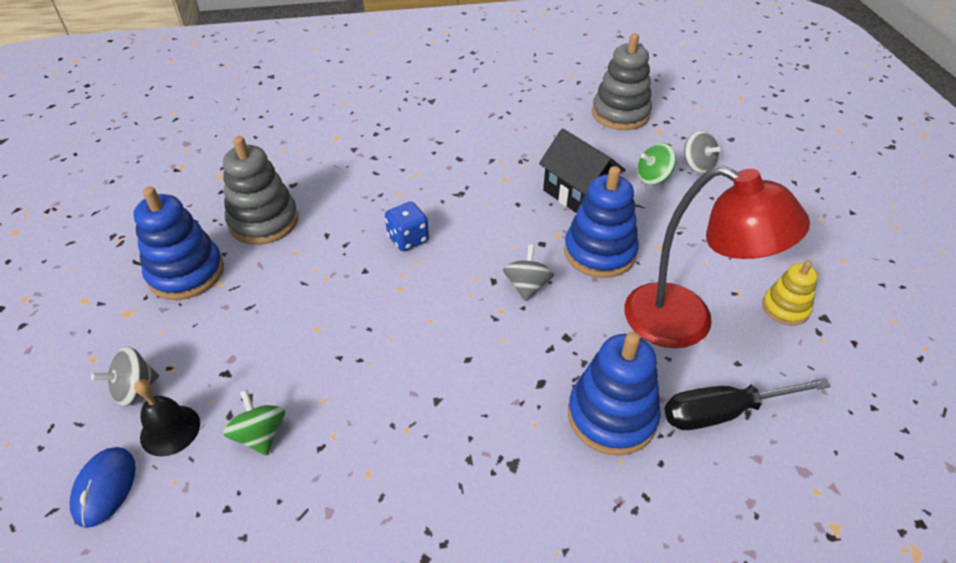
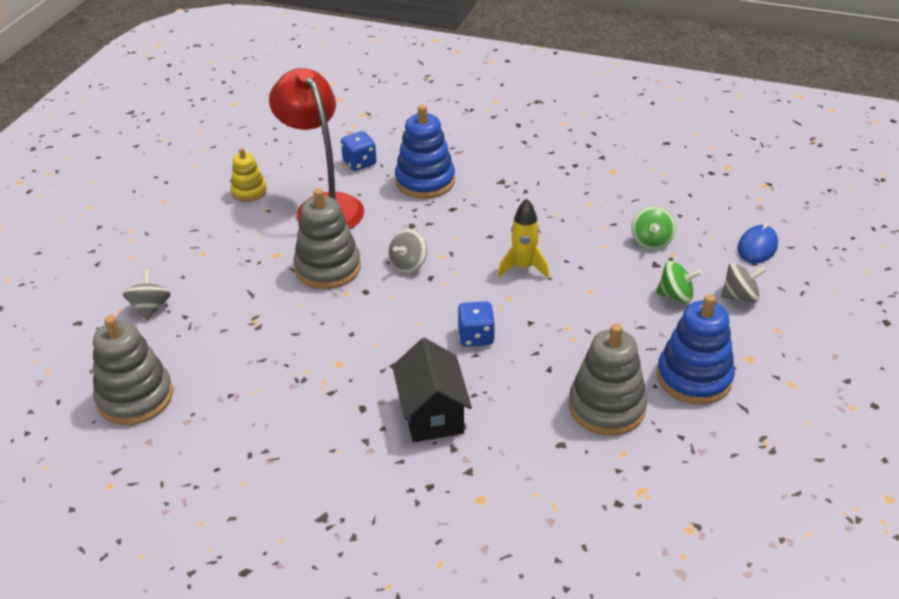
camera: 150 degrees left, 5 degrees down
(170, 430) = (713, 263): black bell -> none
(404, 330) = (523, 267): none -> yellow rocket
(578, 194) = (289, 322): black house -> black house (432, 414)
(599, 252) = (328, 268): blue stacking toy -> grey stacking toy
(653, 178) = (205, 312): green spinning top -> green spinning top (676, 295)
(723, 412) = (359, 163): black screwdriver -> blue dice

